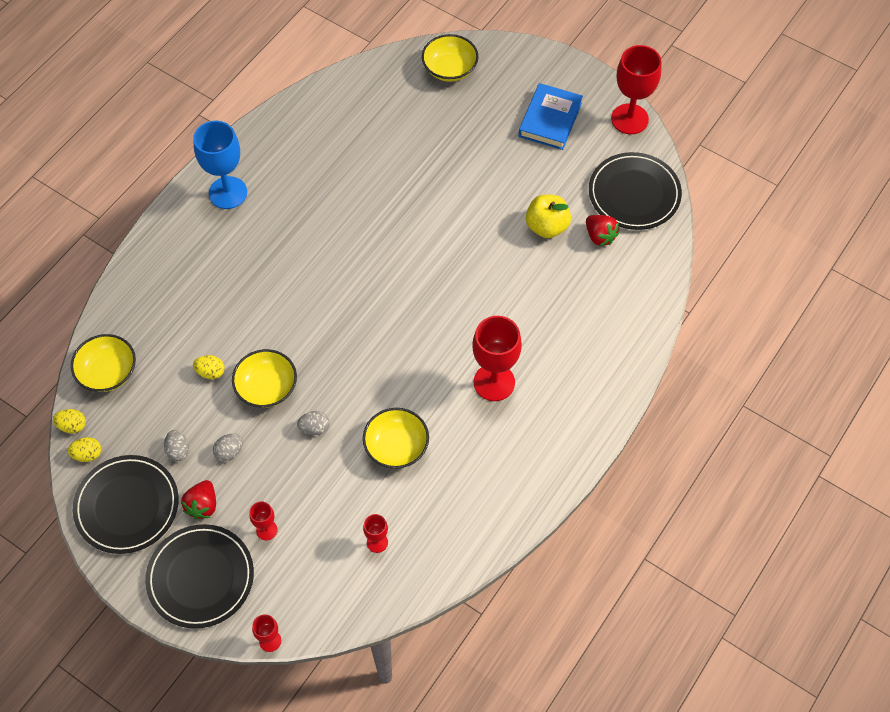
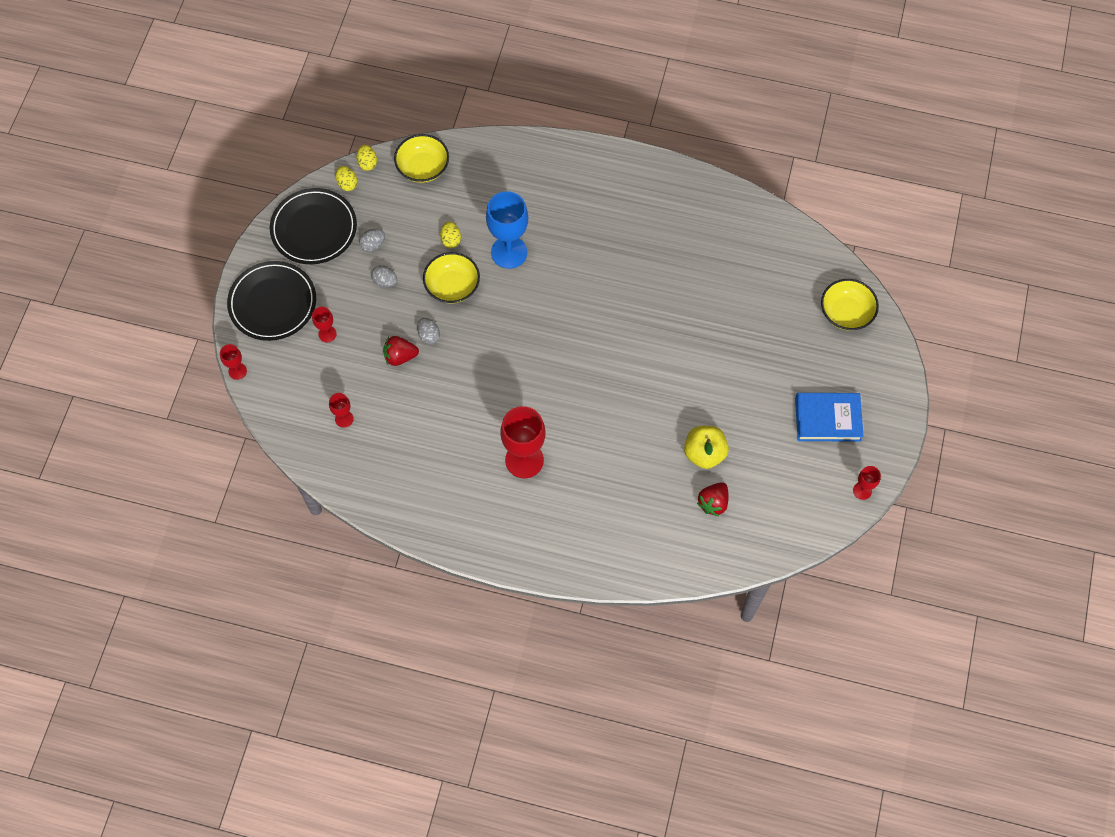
camera: 70 degrees right, 5 degrees up
(202, 505) = (332, 280): red strawberry -> red strawberry (400, 356)
(228, 193) = (628, 184): blue goblet -> blue goblet (509, 252)
(396, 446) = (434, 403): yellow bowl -> none
(629, 119) = (862, 490): red goblet -> red goblet, size x0.49
(634, 194) = (775, 519): black plate -> none

